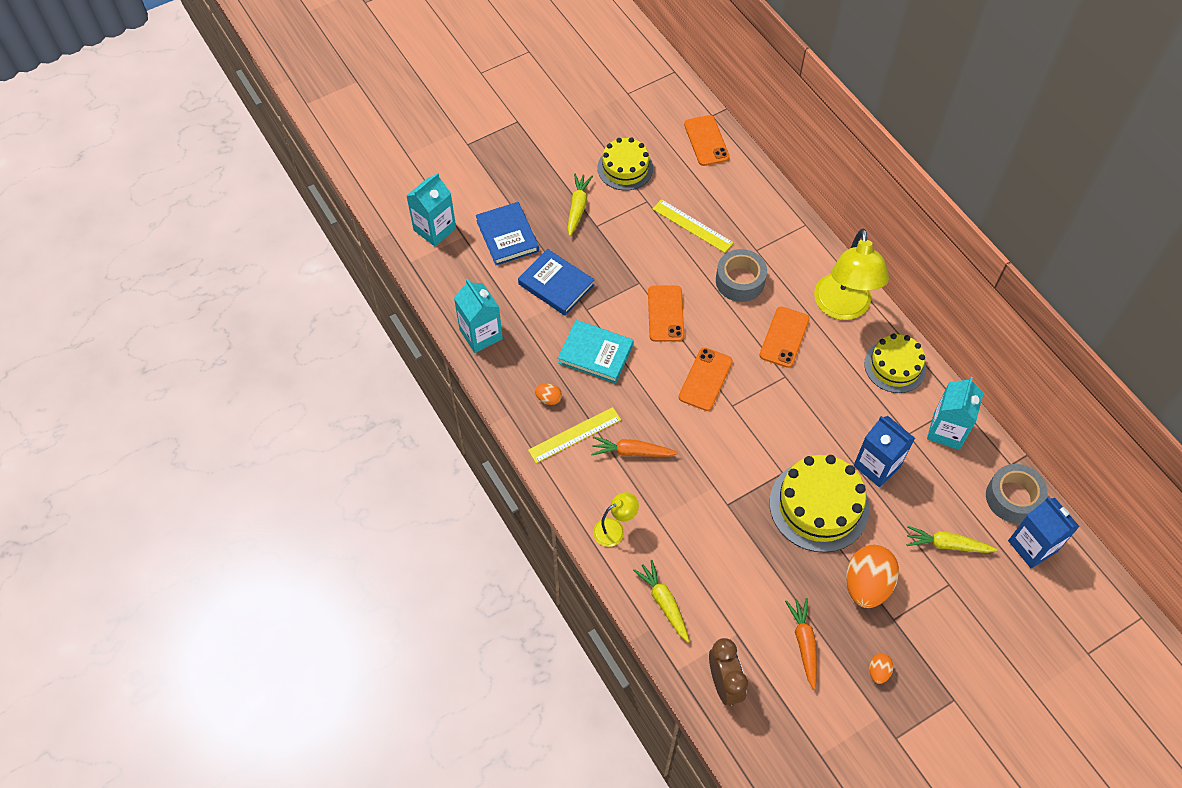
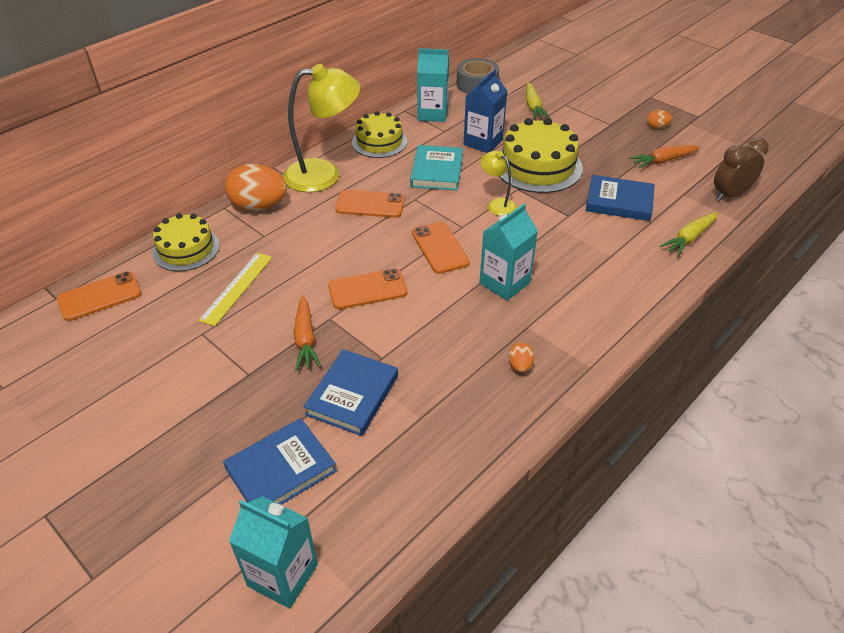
camera: 105 degrees left, 15 degrees down
(481, 334) = (456, 458): turquoise carton -> turquoise carton (504, 283)
(575, 435) = (554, 333): yellow ruler -> none
(578, 207) = (219, 400): yellow carrot -> none
(595, 354) = (442, 337): turquoise book -> turquoise book (437, 171)
(614, 529) = (641, 282): yellow lamp -> yellow lamp (497, 204)
(625, 168) = (146, 364): yellow cake -> yellow cake (186, 249)
(632, 452) = (550, 285): orange carrot -> orange carrot (305, 339)
(705, 379) = (440, 248): orange phone -> orange phone turned 60 degrees clockwise
(738, 562) = (619, 201): none -> blue book
(740, 281) = (308, 241): grey tape -> none
(866, 585) = (592, 137): orange egg -> orange egg (259, 206)
(1032, 546) = (512, 75): blue carton -> none

